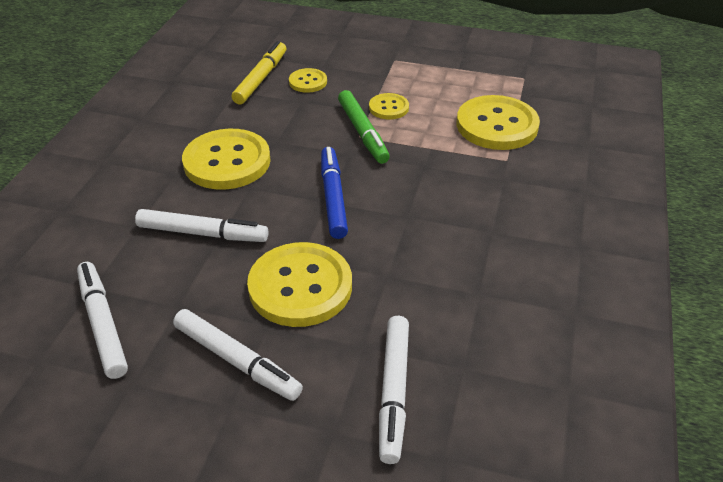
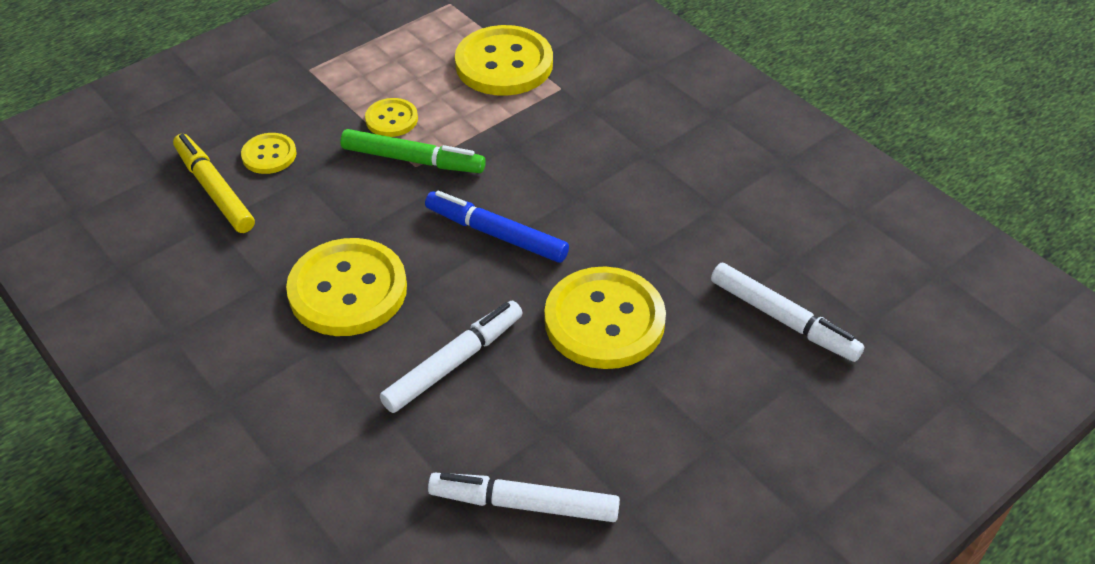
camera: 55 degrees left, 5 degrees up
(237, 360) = (664, 412): white marker -> none

